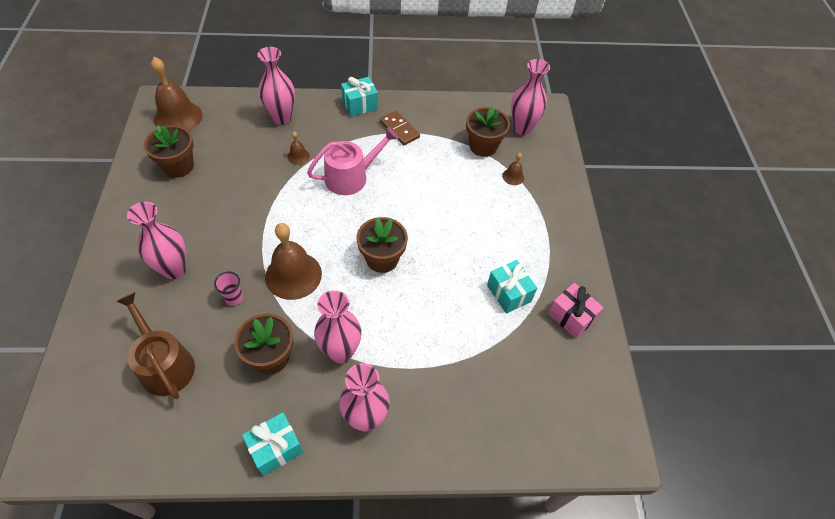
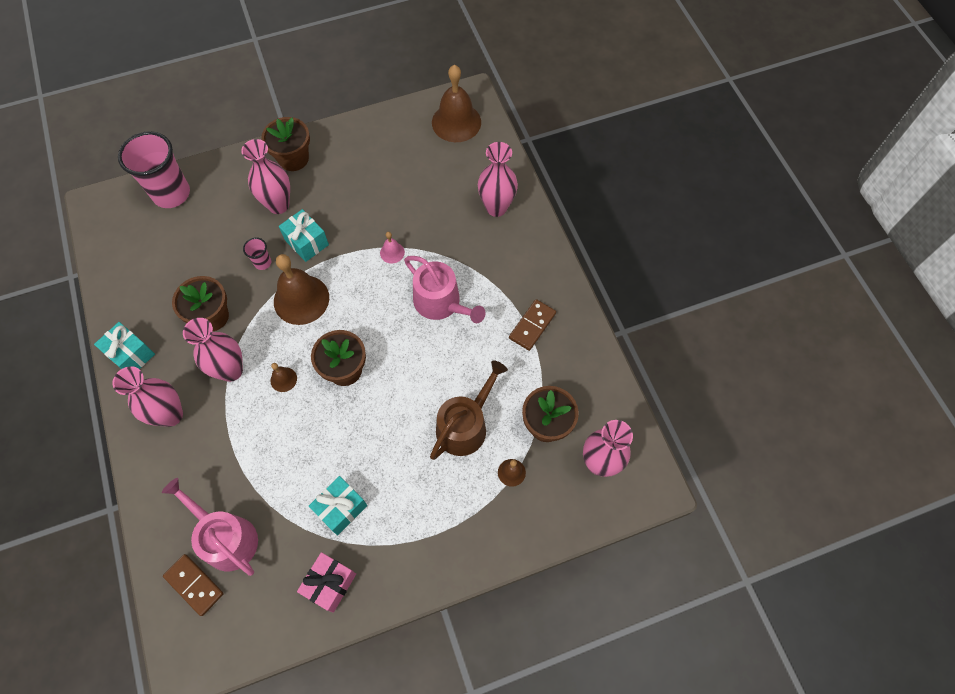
camera: 75 degrees right, 10 degrees up
(89, 368) = (171, 194): none -> pink cup
(164, 364) = (186, 242): brown watering can -> brown watering can (465, 425)
(178, 166) = (394, 152): brown flower pot -> brown flower pot (293, 158)
(283, 196) = (392, 252): none -> pink bell
(298, 156) = (449, 244): brown bell -> brown bell (283, 379)
(360, 105) = (552, 272): turquoise gift -> turquoise gift (306, 242)
(510, 391) = (226, 538): none -> pink watering can
(548, 428) = (194, 585): none -> brown domino

